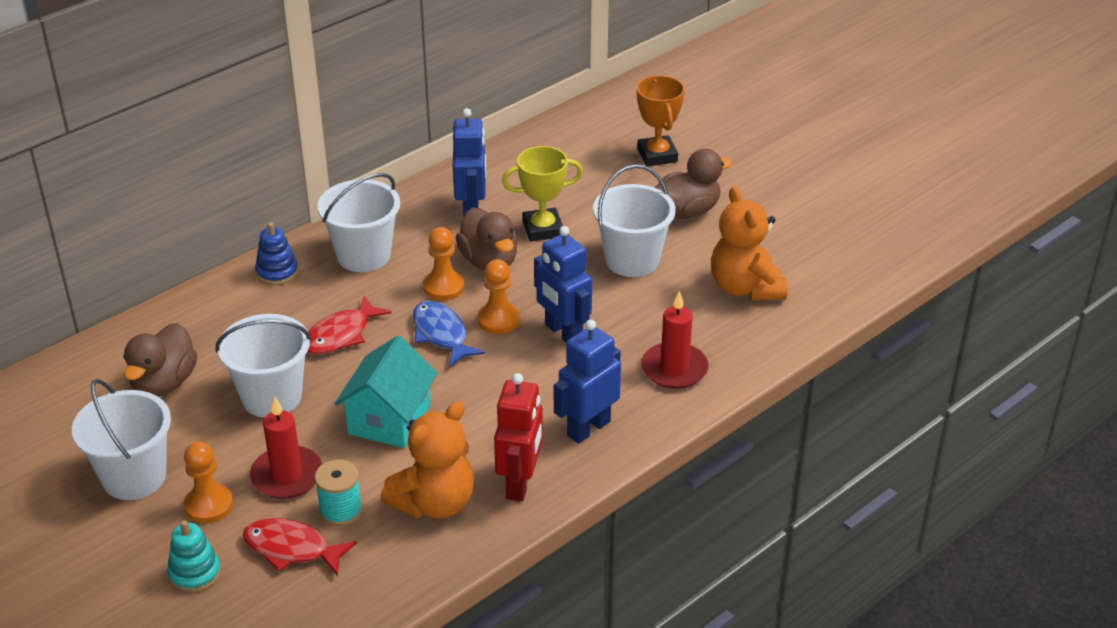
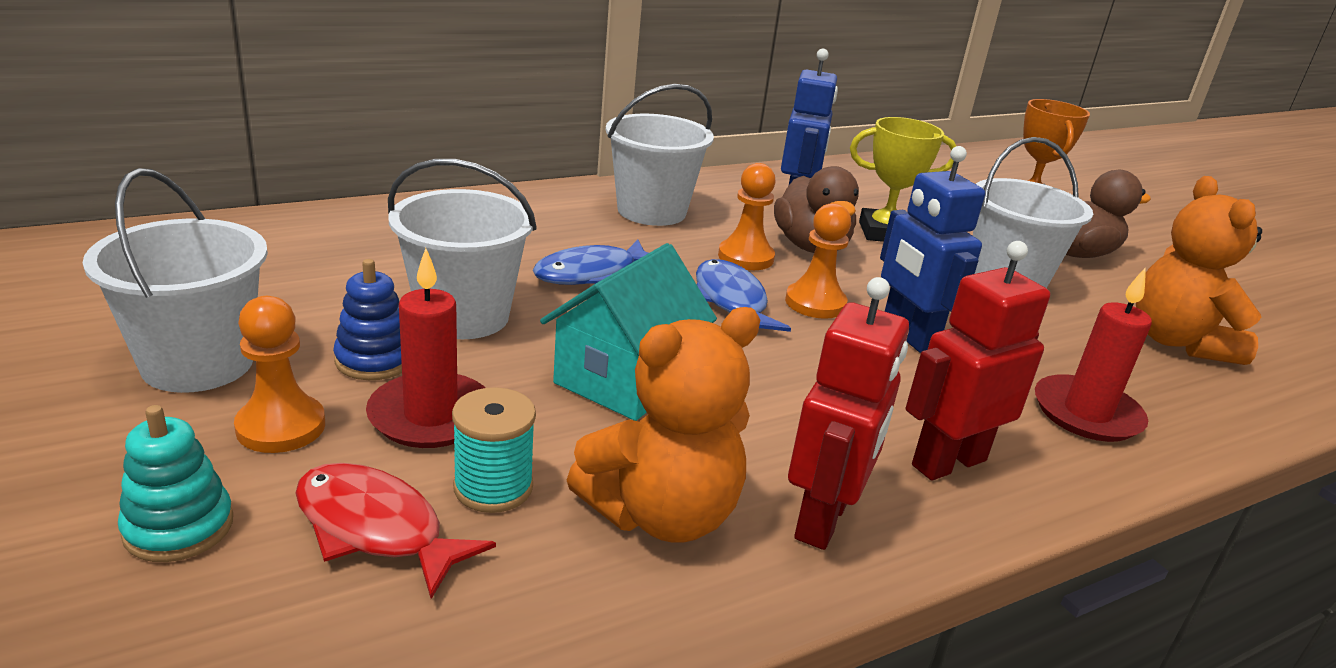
camera: 10 degrees right, 10 degrees down
(164, 383) = (326, 271): brown duck -> none
(277, 272) = (538, 204): blue stacking toy -> blue stacking toy (375, 360)
(341, 335) = (592, 274): red fish -> blue fish
(588, 428) = (948, 462): blue robot -> red robot

